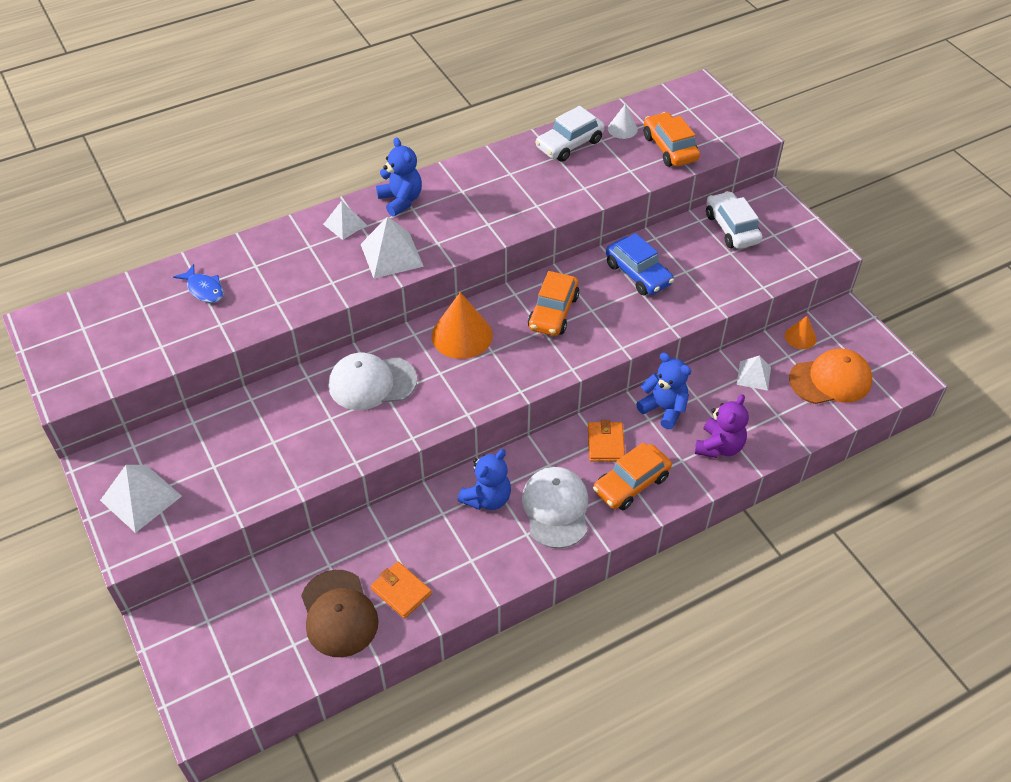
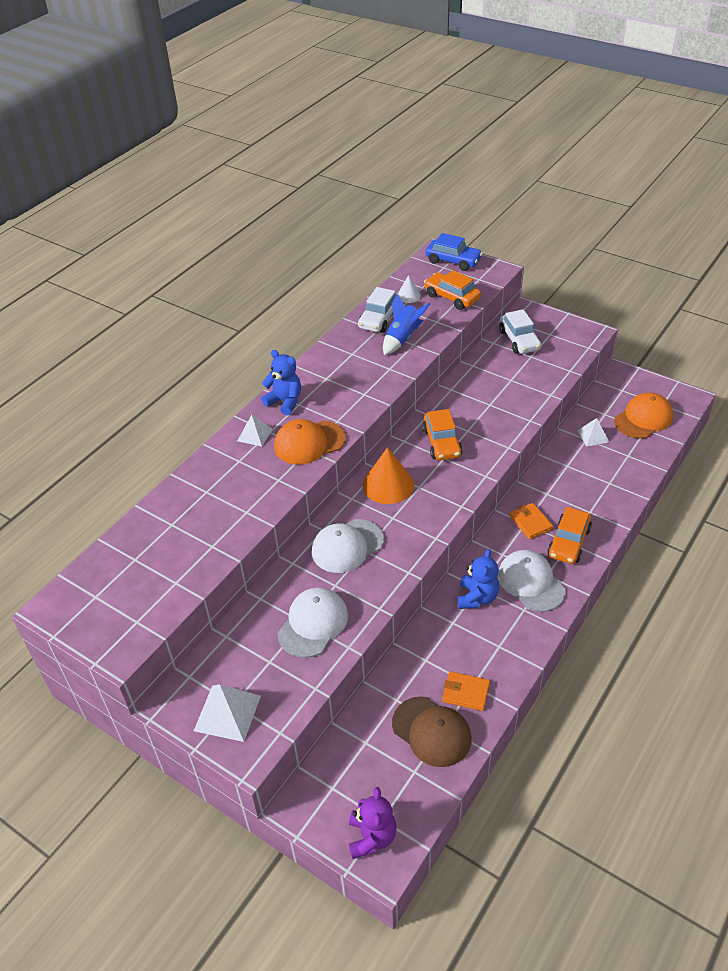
camera: 25 degrees left, 5 degrees down
(204, 289) = (178, 525): blue fish -> none
(280, 448) = (313, 624): none -> white cap
(391, 255) = (309, 442): white pyramid -> orange cap
(577, 176) = (402, 338): none -> blue rocket
(638, 274) = (480, 394): blue car -> blue car (453, 261)
(664, 409) = (551, 482): blue teddy bear -> none
(719, 446) = (607, 492): purple teddy bear -> purple teddy bear (372, 837)
(731, 228) = (519, 340): white car -> white car turned 150 degrees counterclockwise
(800, 337) = (603, 399): orange cone -> none

